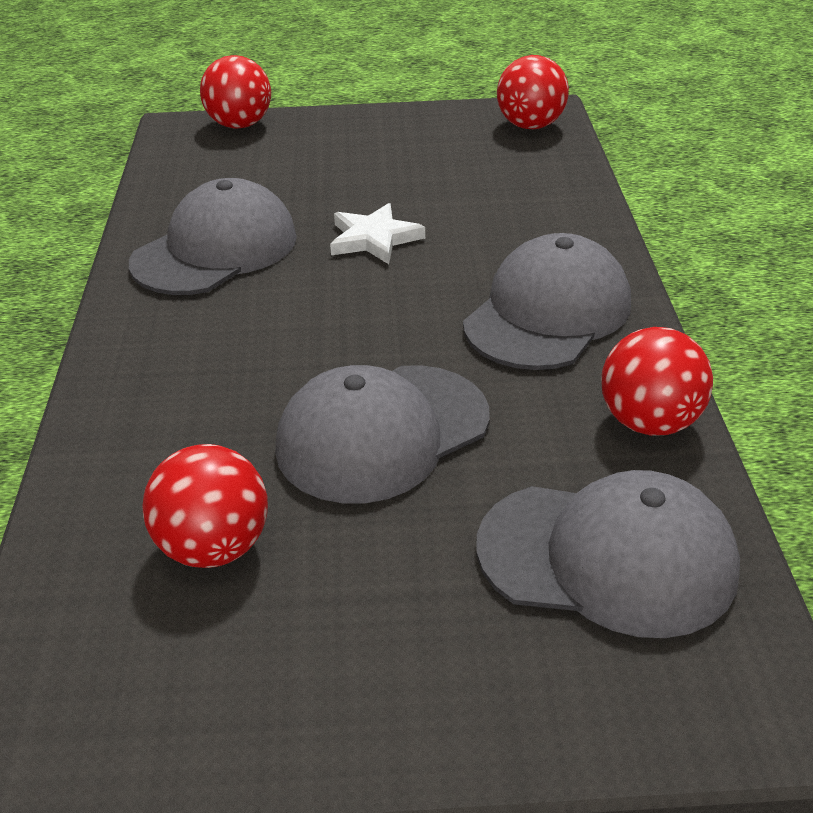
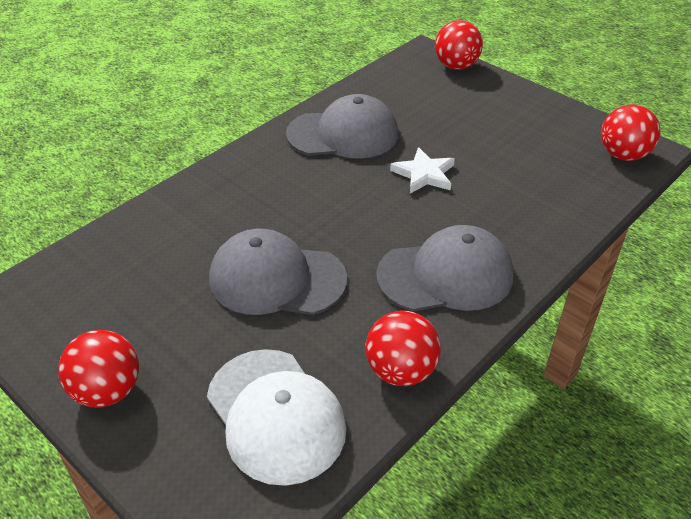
camera: 45 degrees right, 5 degrees up
(214, 547) = (147, 279): red ball -> red ball (107, 391)
(607, 557) = (275, 415): grey cap -> white cap

